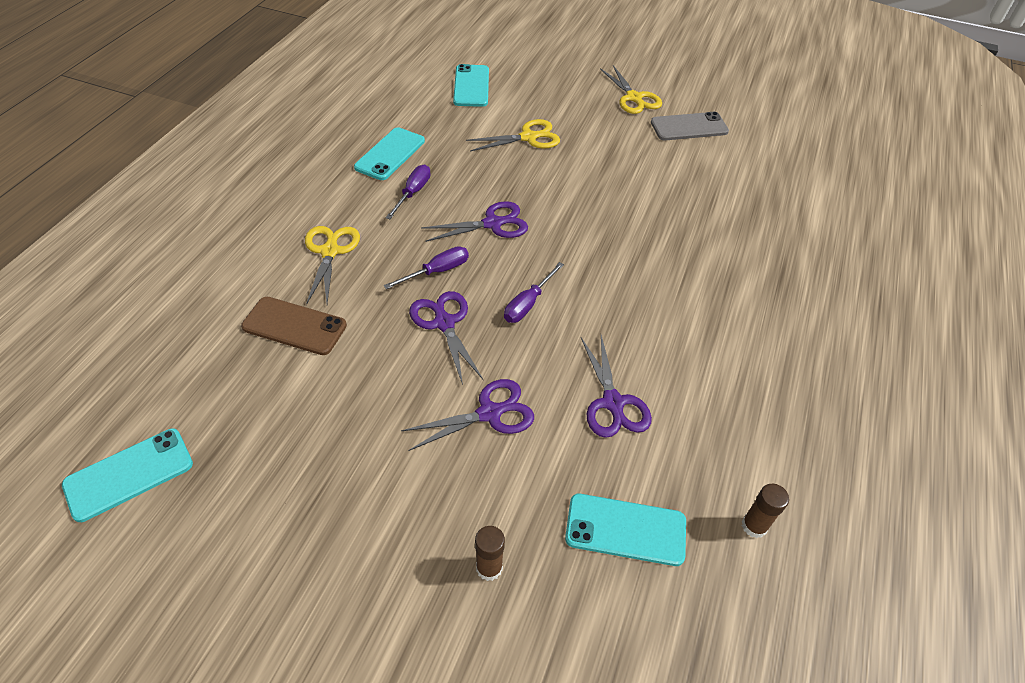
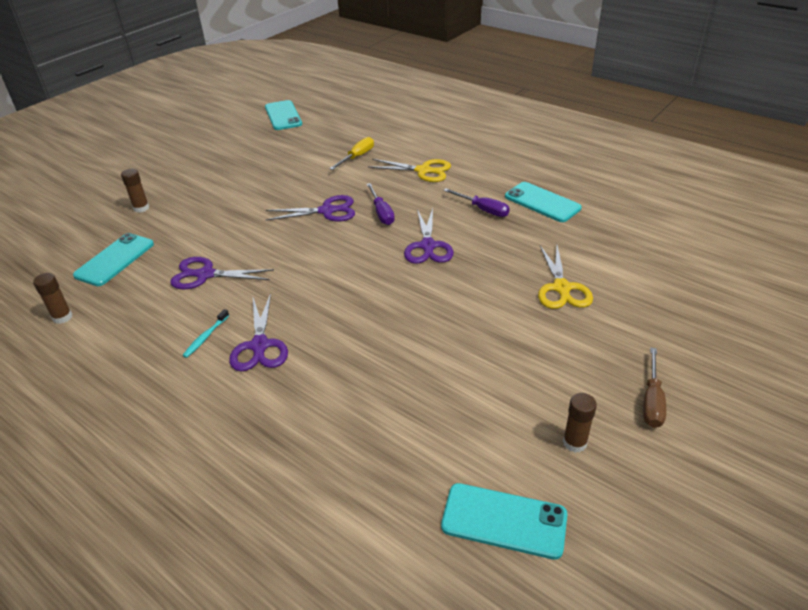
camera: 110 degrees right, 10 degrees down
(294, 326) = (357, 157): brown phone -> yellow screwdriver
(471, 86) = (668, 261): turquoise phone -> turquoise phone (504, 521)
(489, 413) = (238, 220): purple scissors -> purple scissors (259, 345)
(528, 304) = (324, 251): purple screwdriver -> none
(634, 98) = (652, 401): yellow scissors -> brown screwdriver
(689, 127) = (574, 443): grey phone -> brown glue stick
(706, 360) = (206, 337): none -> turquoise toothbrush

